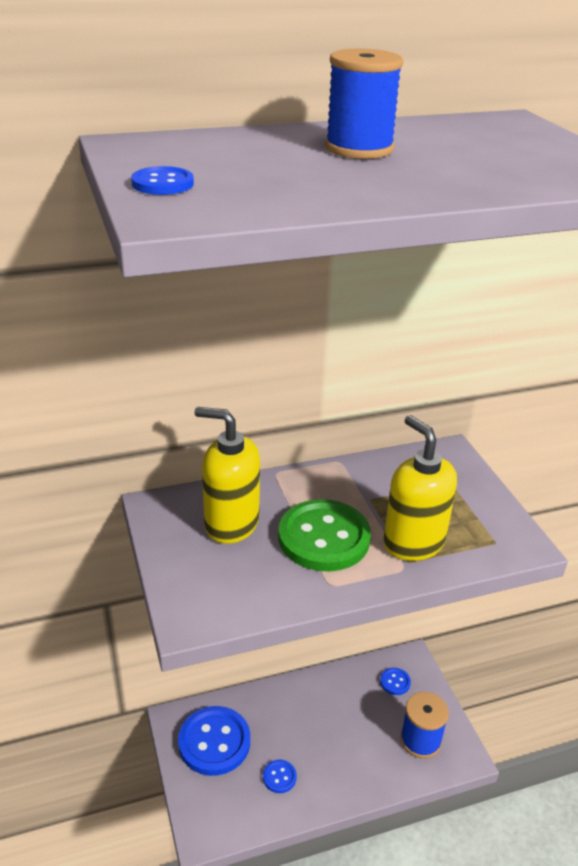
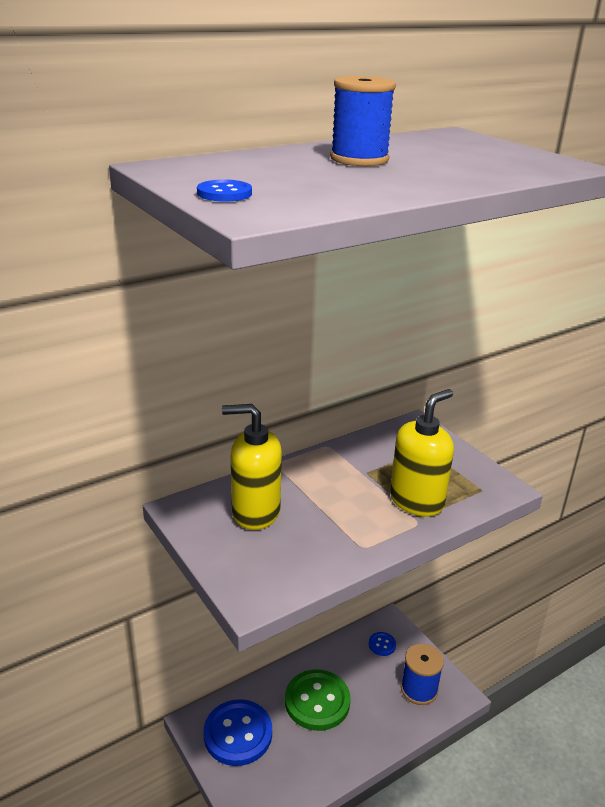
camera: 15 degrees left, 5 degrees down
(279, 777) = (307, 751): blue button -> none
(324, 538) = (341, 510): green button -> green button (317, 701)
(413, 542) = (417, 501): yellow soap dispenser -> yellow soap dispenser turned 90 degrees clockwise

